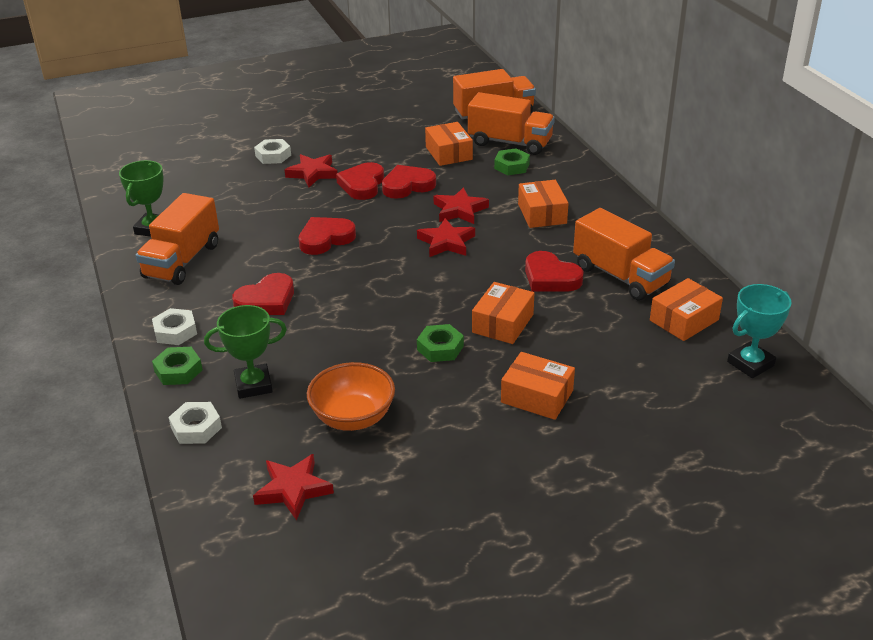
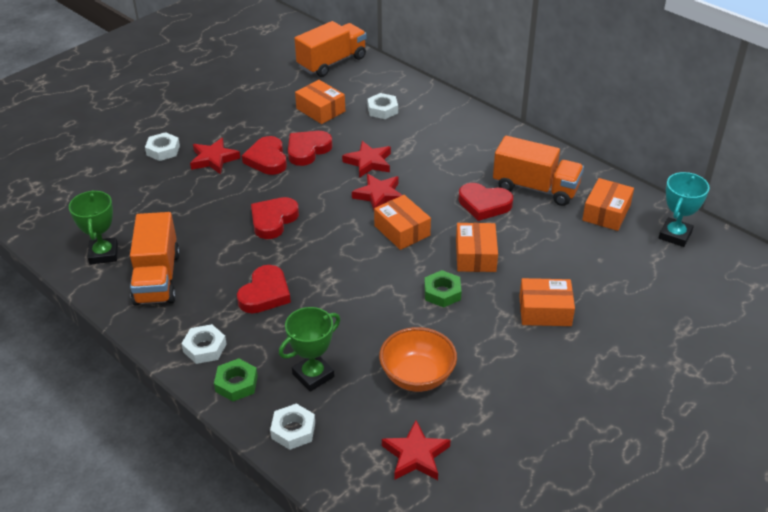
camera: 25 degrees left, 5 degrees up
(510, 143) = (365, 87): orange truck -> none
(511, 166) = (382, 110): green nut -> white nut
(542, 214) = (438, 148): orange box -> orange box (402, 230)

